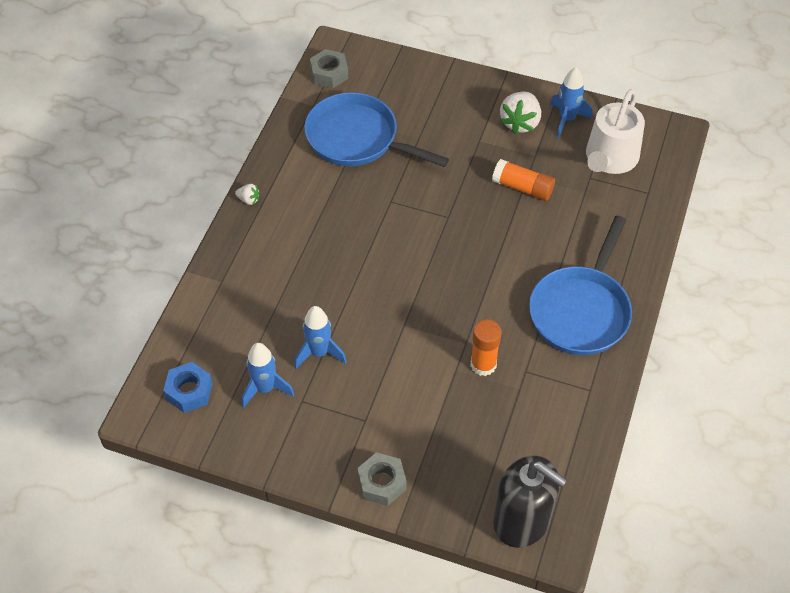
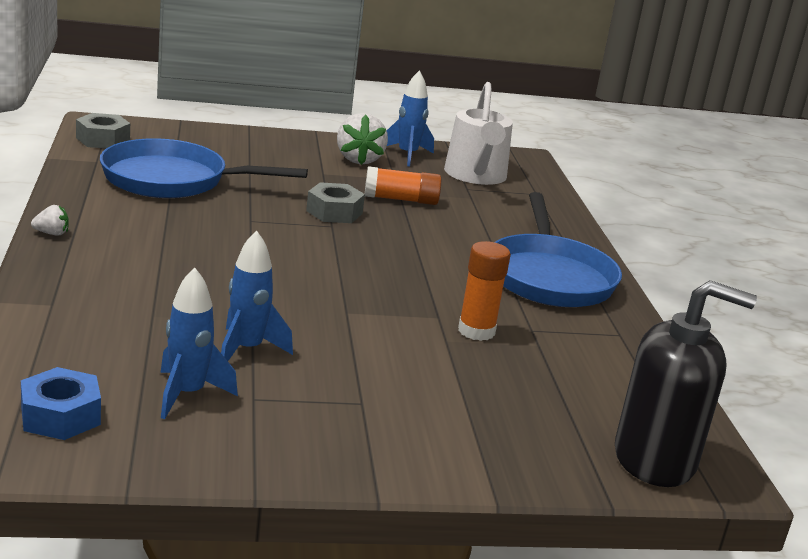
camera: 30 degrees left, 30 degrees down
(382, 483) = (436, 460): grey nut -> grey nut (334, 212)

